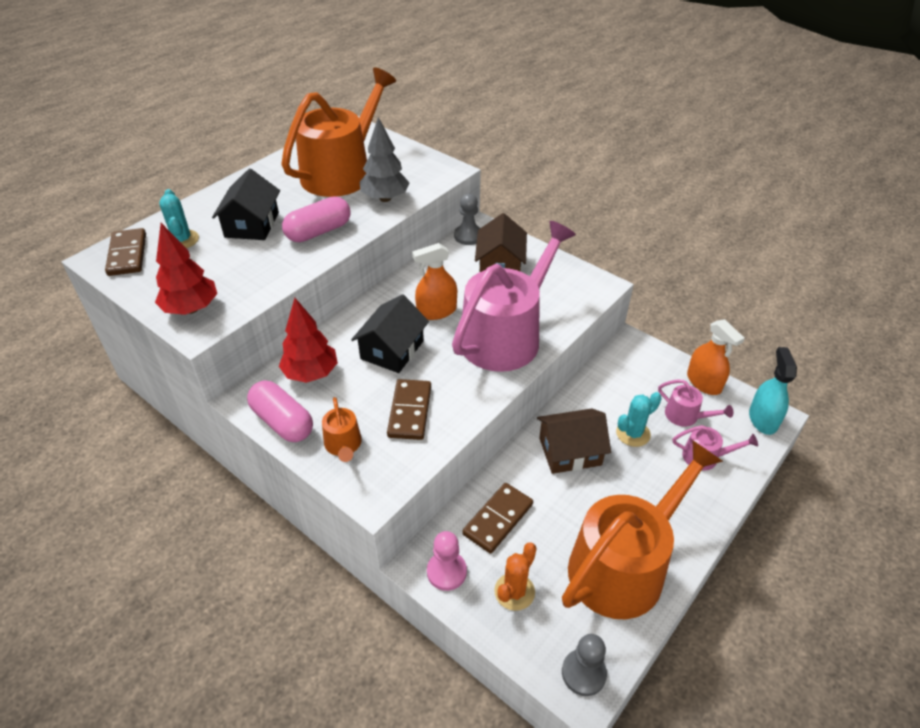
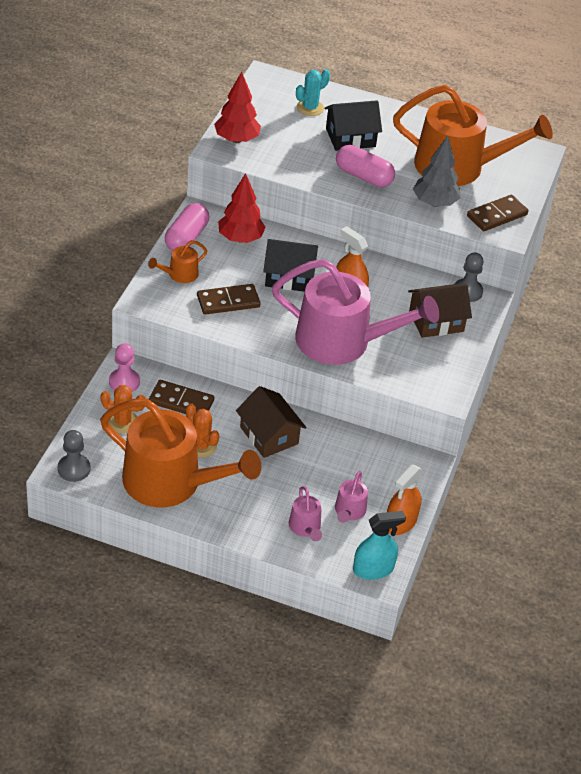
camera: 65 degrees right, 0 degrees up
(127, 254) = (277, 87): brown domino -> brown domino (497, 215)
(572, 518) = (201, 446): none -> orange cactus
(633, 433) = (309, 475): turquoise cactus -> none

